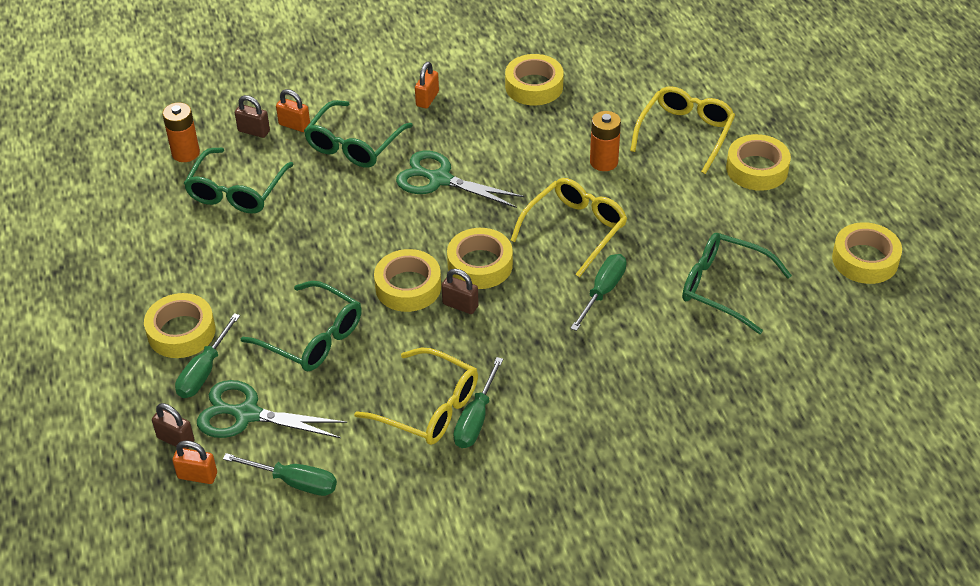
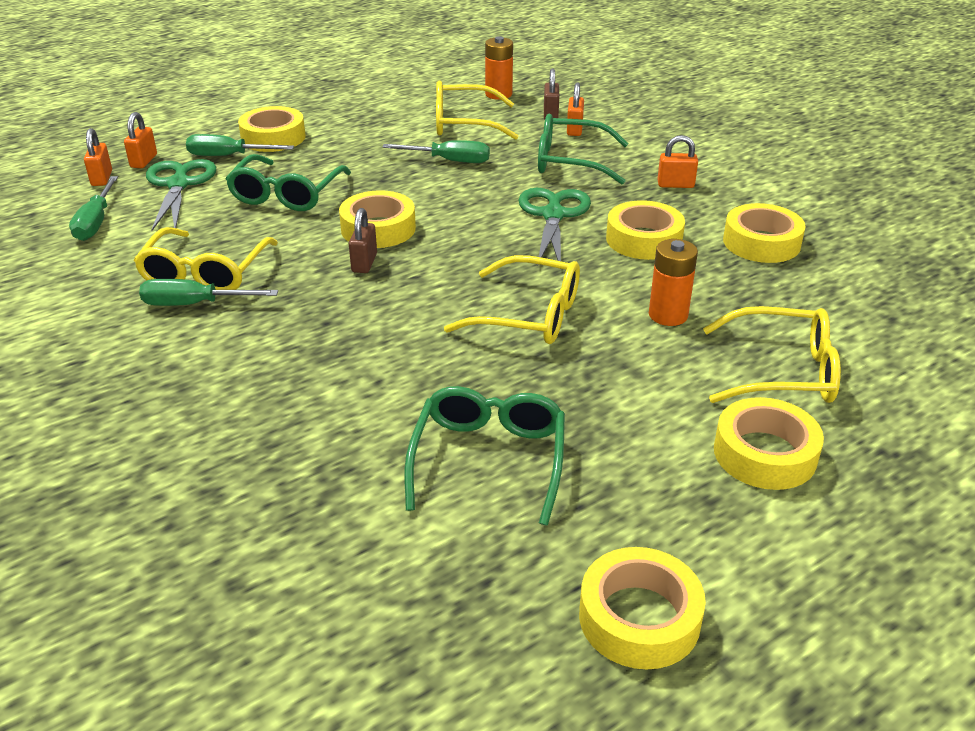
camera: 70 degrees right, 10 degrees down
(176, 439) = (144, 161): brown padlock -> orange padlock
(237, 191) = (465, 123): green glasses -> yellow glasses
(480, 265) = (433, 263): yellow tape -> yellow tape (643, 239)
(603, 291) = (430, 355): green screwdriver -> green screwdriver (449, 161)

